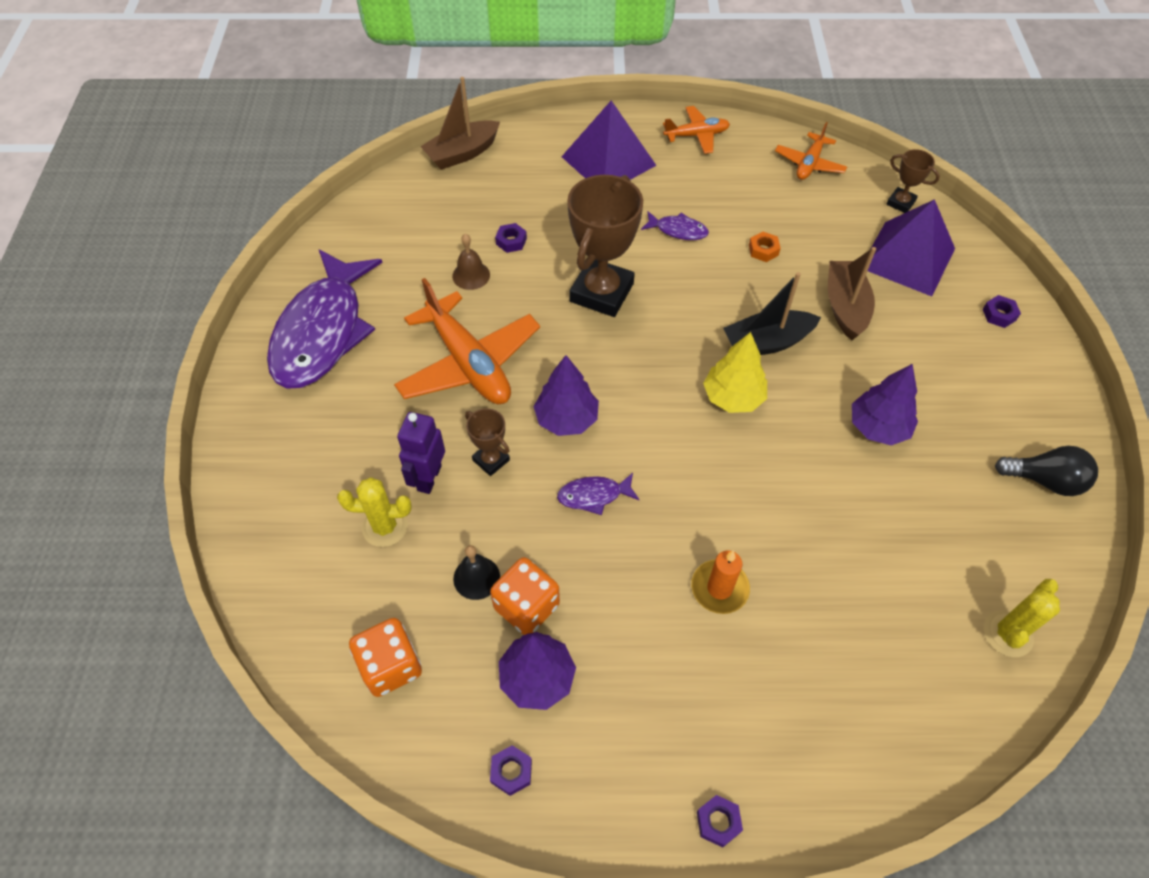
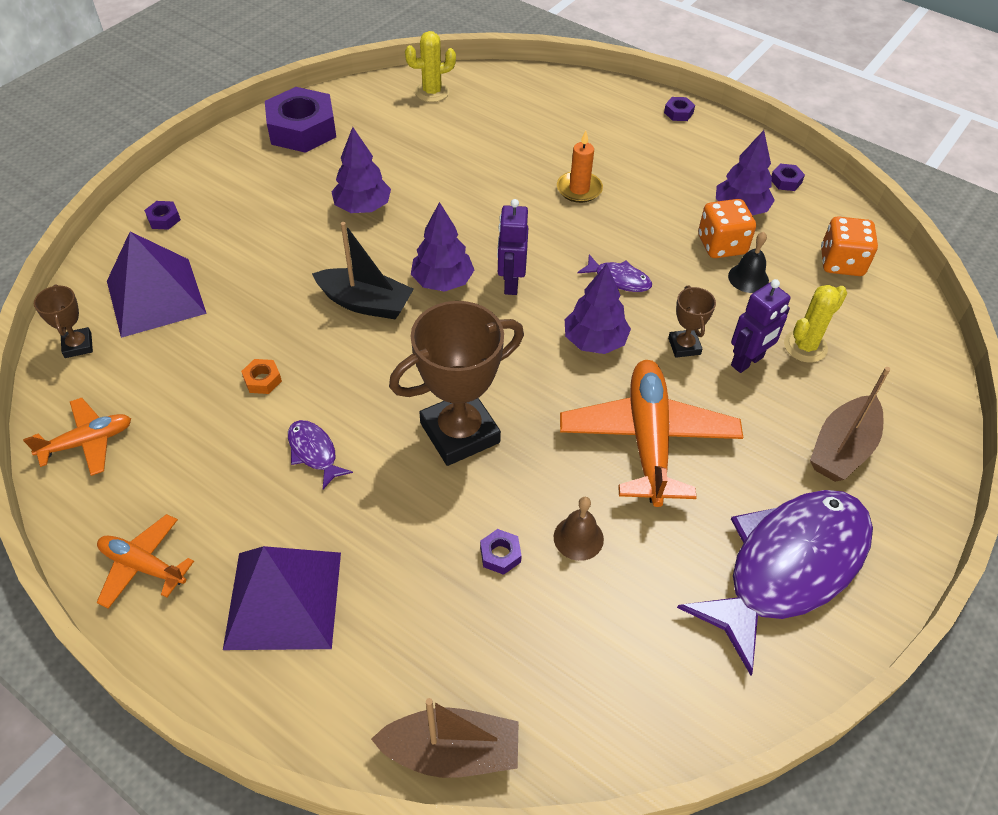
camera: 145 degrees left, 5 degrees down
(385, 527) = (805, 346): yellow cactus -> yellow cactus turned 75 degrees counterclockwise
(679, 431) = (511, 283): none -> purple robot
(733, 397) = (442, 281): yellow tree -> purple tree
(845, 307) = (266, 291): brown boat -> brown boat (842, 448)
(1044, 480) = (302, 129): black light bulb -> purple nut

